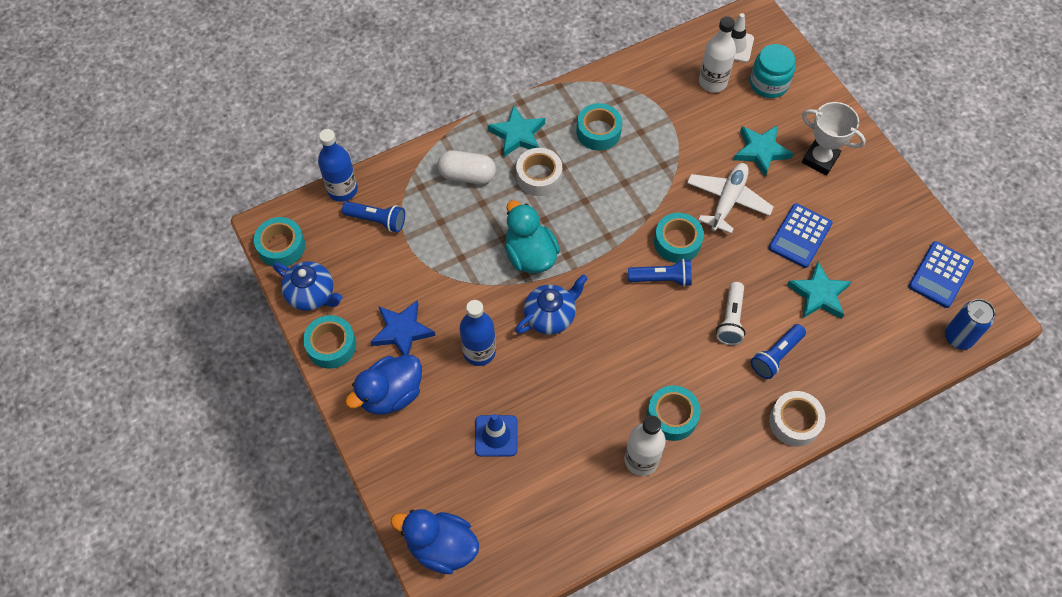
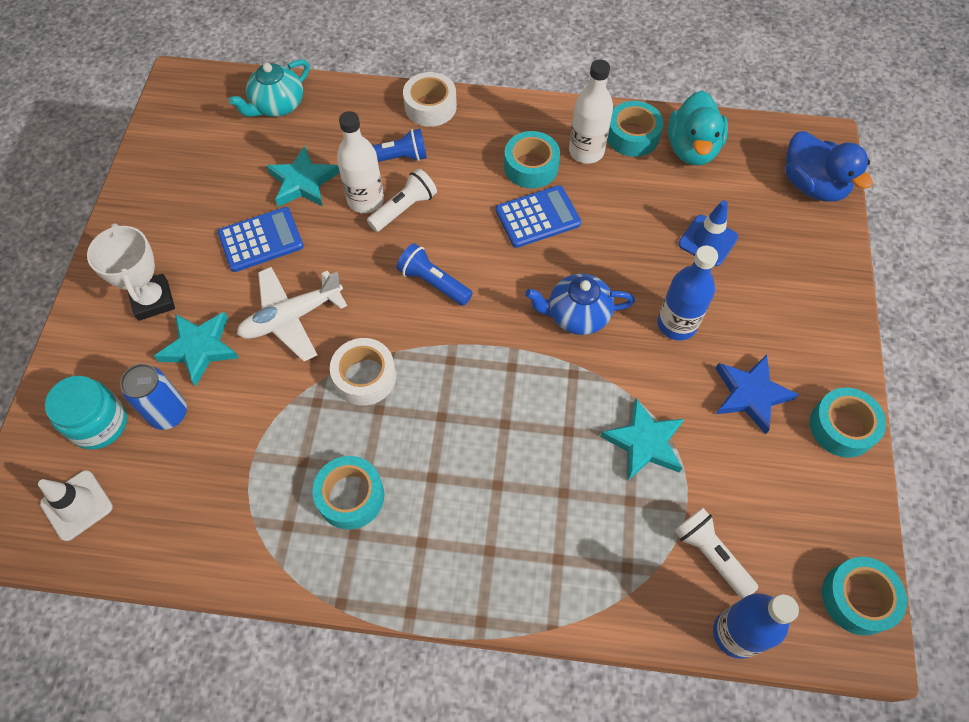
camera: 145 degrees left, 0 degrees up
(311, 294) = (841, 504): blue teapot -> none
(377, 220) = (710, 555): blue flashlight -> white flashlight
(391, 394) = (796, 337): blue duck -> none
(467, 175) = (557, 544): white capsule -> none
(517, 134) = (451, 562): turquoise star -> turquoise star (644, 443)
(530, 255) = (552, 392): turquoise duck -> turquoise duck (692, 149)
(539, 176) = (470, 483): white tape -> white tape (365, 376)
(677, 242) = (384, 308): turquoise tape -> turquoise tape (632, 136)
(712, 82) = (156, 471): white bottle -> white bottle (365, 200)
(905, 344) = (277, 105): none -> turquoise teapot
(940, 275) = (182, 135): blue calculator -> blue calculator (537, 217)
(958, 337) = (230, 86): blue can -> blue can (169, 413)

